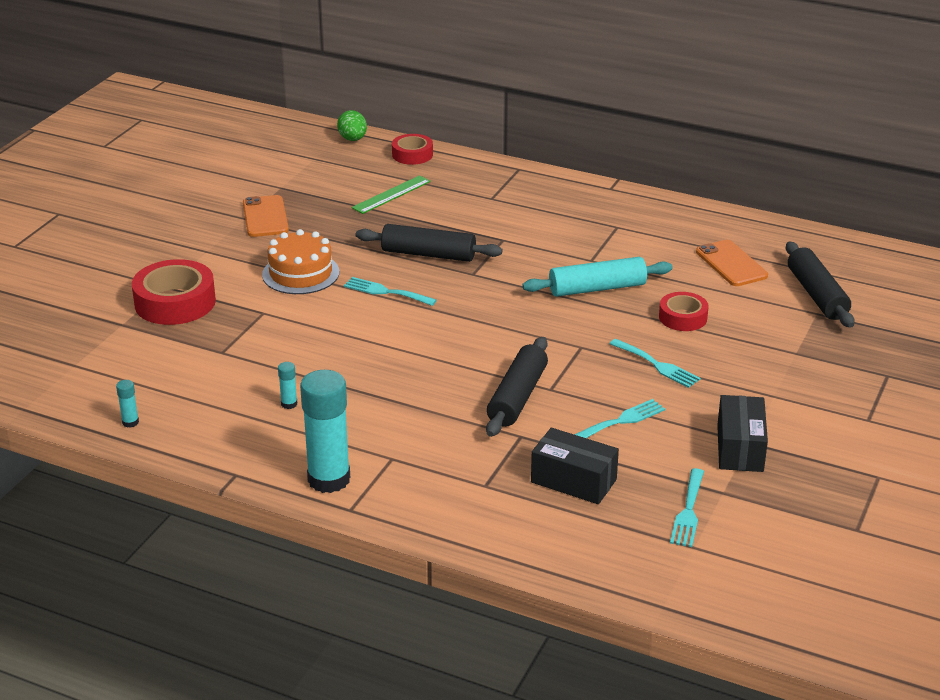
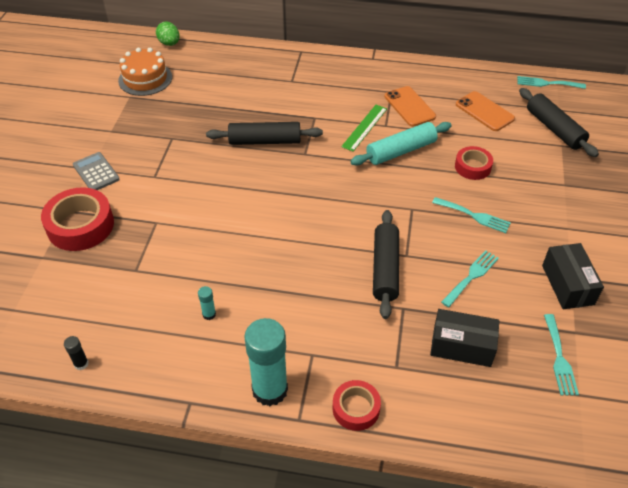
camera: 15 degrees left, 15 degrees up
(130, 422) = (81, 364): turquoise glue stick -> black glue stick
(212, 255) = (96, 172): none -> grey calculator
(265, 217) = (126, 127): orange phone -> orange phone (409, 106)
(300, 273) = (173, 177): orange cake -> orange cake (145, 79)
(385, 292) = (245, 183): turquoise fork -> turquoise fork (547, 83)
(391, 194) = (216, 90): green ruler -> green ruler (364, 127)
(412, 155) = (219, 51): red tape -> red tape (356, 408)

